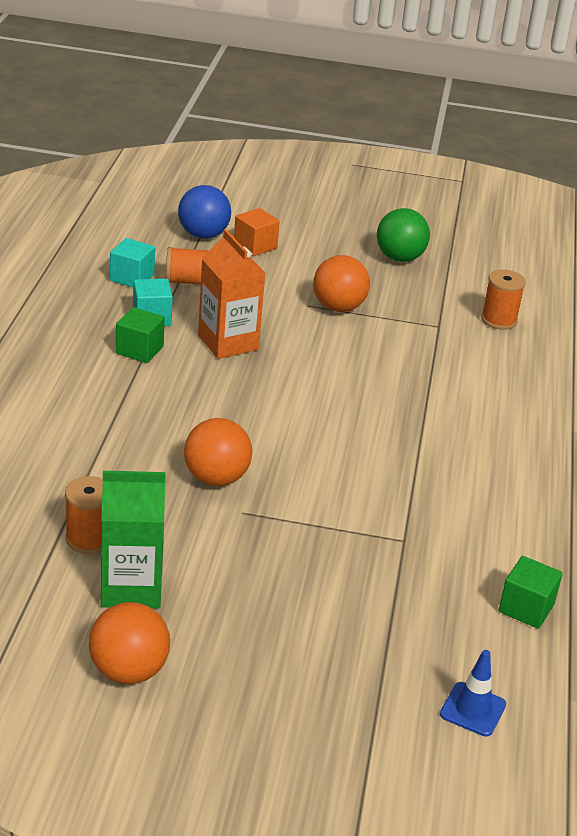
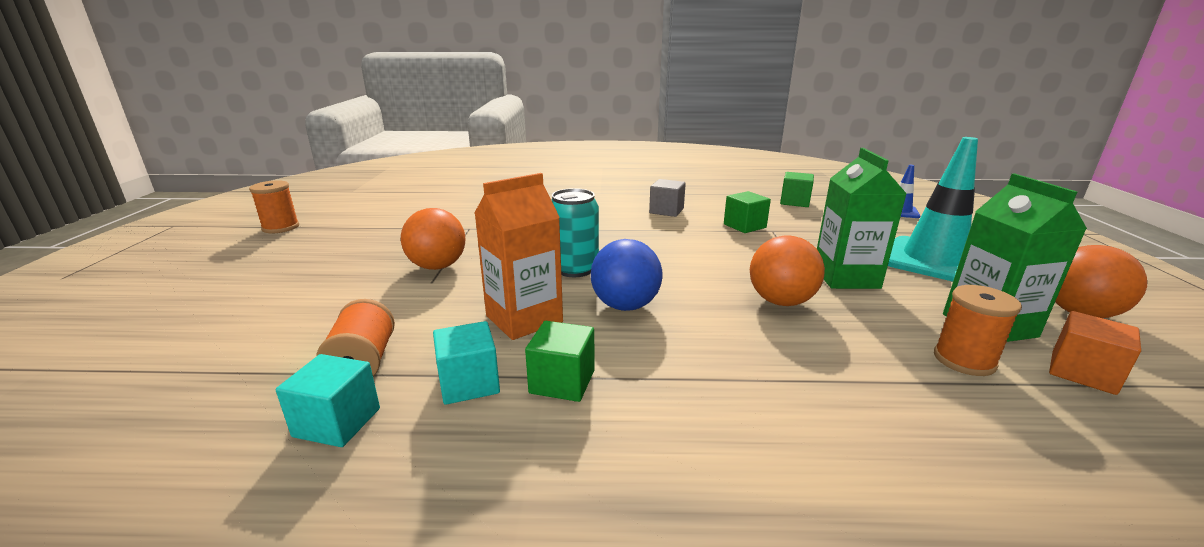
camera: 95 degrees left, 10 degrees down
(203, 235) = (208, 368): blue ball -> blue ball (625, 306)
(254, 542) = (845, 277): none -> green carton
(255, 246) = (269, 323): orange cube -> orange cube (1082, 373)
(281, 636) = (933, 261): none -> turquoise traffic cone
(317, 377) = (575, 269): none -> turquoise can
(399, 258) = (335, 245): green ball -> none
(423, 521) = (744, 226): none -> green cube
(488, 471) = (666, 211): none -> grey cube
(499, 320) = (457, 210): orange spool -> orange spool (281, 227)

